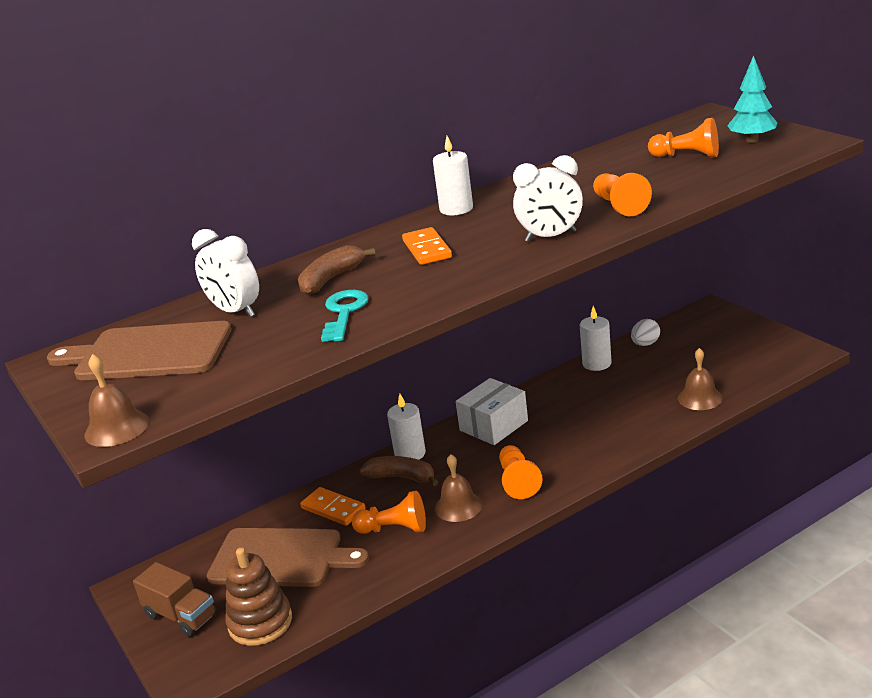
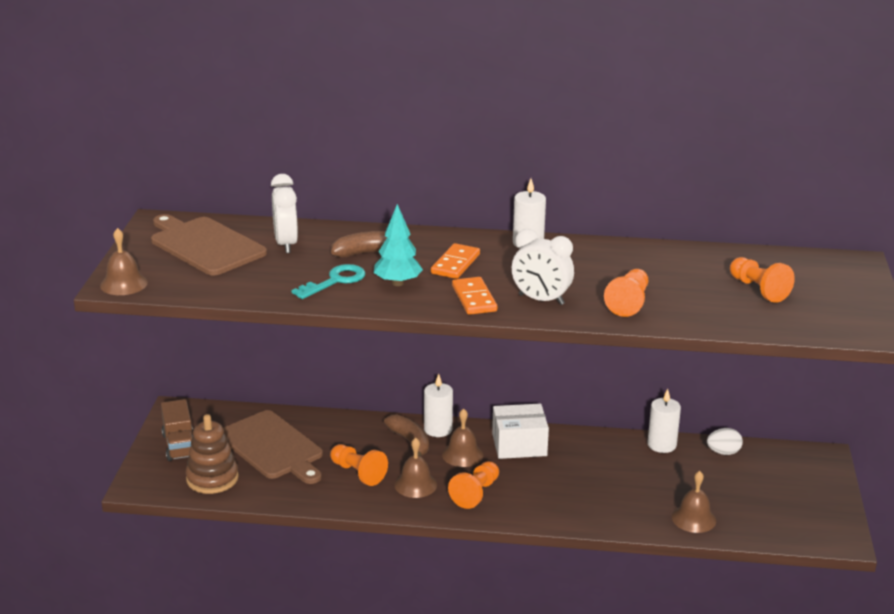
camera: 35 degrees right, 0 degrees up
(333, 509) = (342, 436): orange domino -> orange domino (474, 298)
(460, 460) = (462, 454): none -> brown bell
(752, 140) = (833, 304): turquoise tree -> turquoise tree (397, 283)

